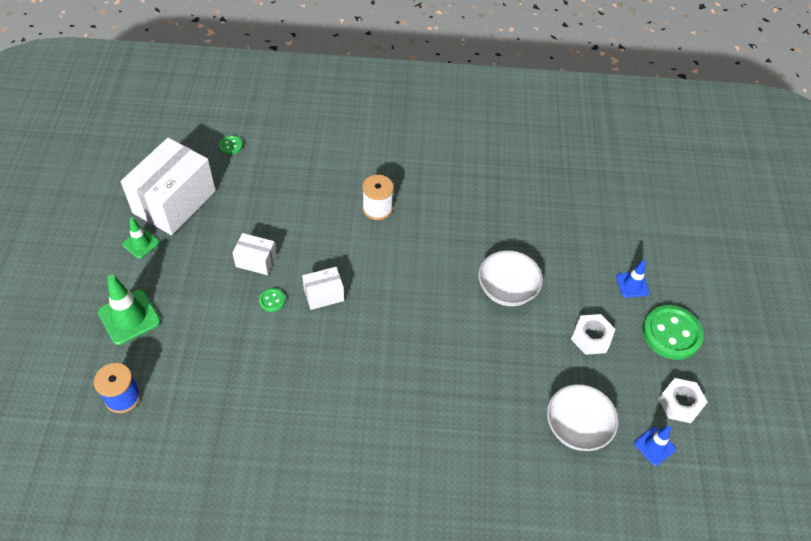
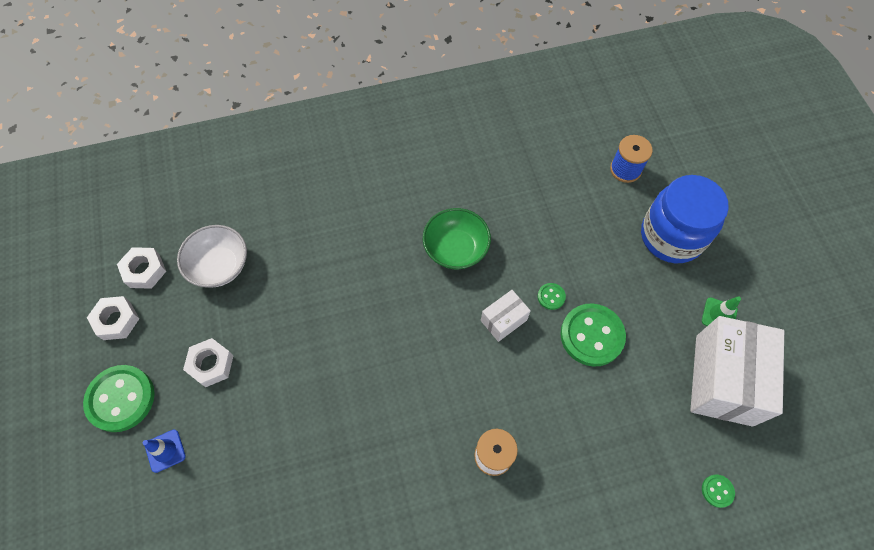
camera: 165 degrees right, 10 degrees up
(129, 317) = (671, 236): green traffic cone -> blue jar
(256, 261) = (592, 335): white box -> green button
(338, 370) = (456, 249): none -> green bowl
(507, 289) = (311, 393): white bowl -> none
(654, 446) = (144, 270): blue traffic cone -> white nut

